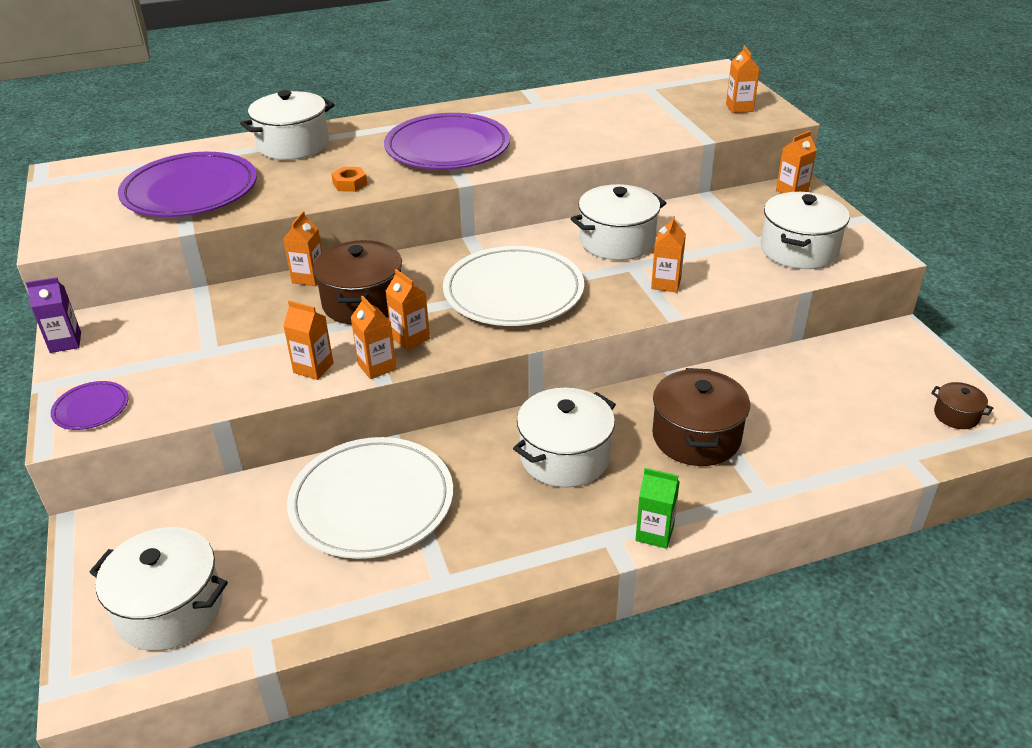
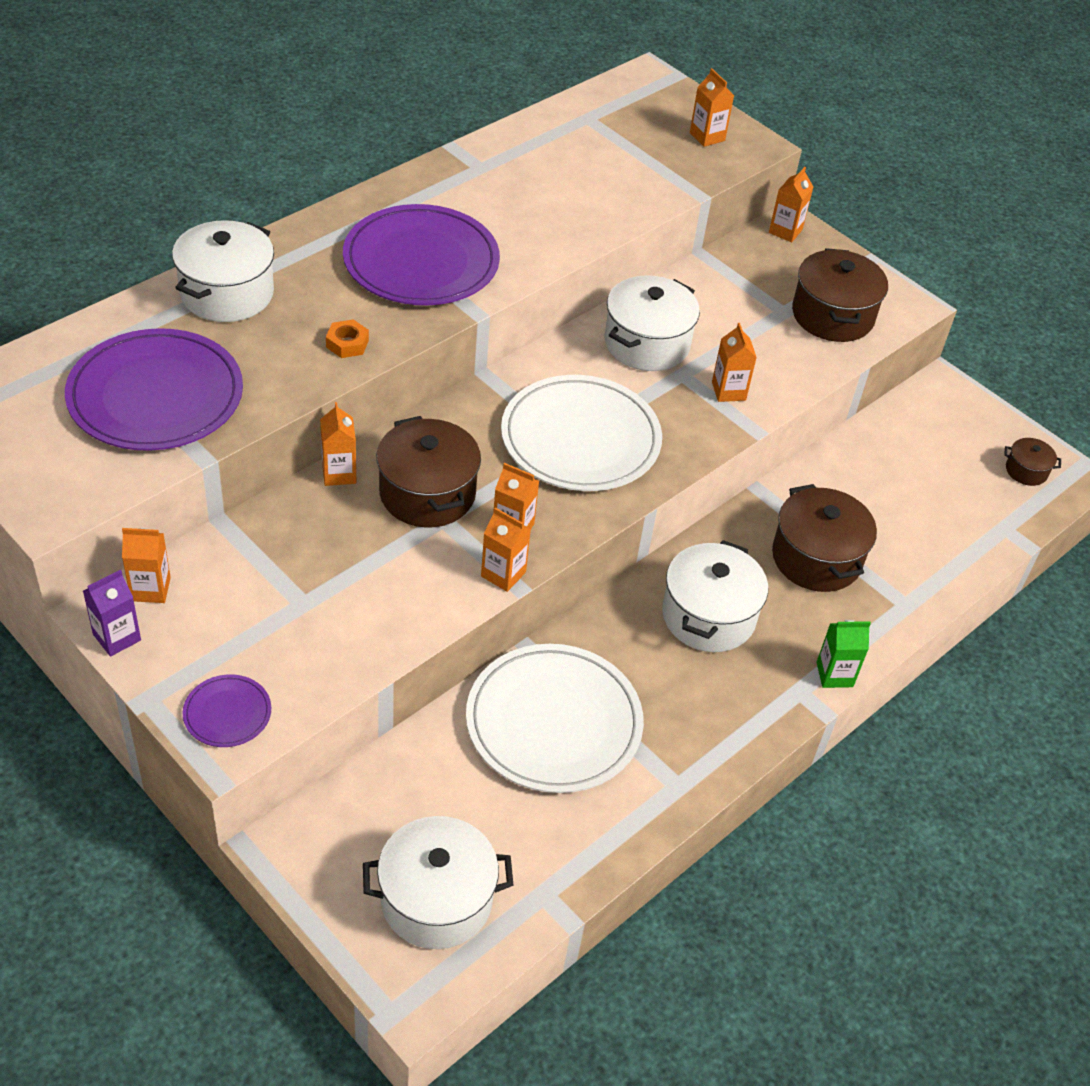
camera: 30 degrees left, 10 degrees up
(313, 368) = (436, 594): orange carton -> orange carton (150, 589)
(799, 250) = (832, 315): white pot -> brown pot

